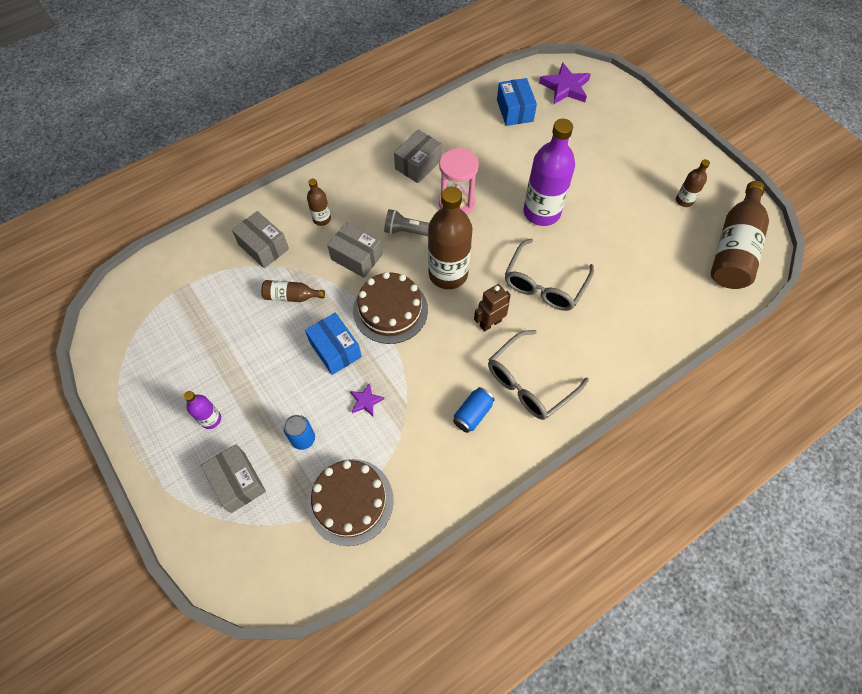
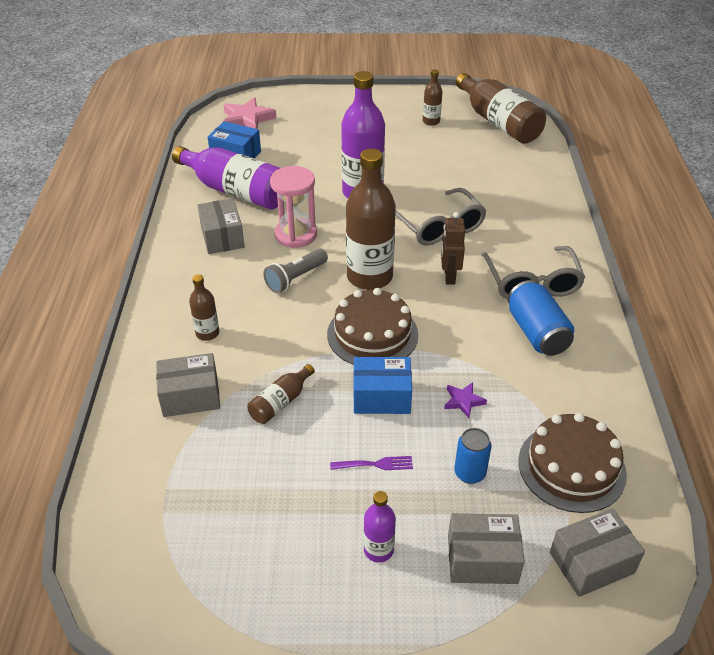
camera: 55 degrees left, 20 degrees down
(275, 379) = (375, 464): none -> purple fork
(356, 257) = (284, 329): grey box -> grey box (591, 563)
(472, 414) = (536, 333): blue can -> blue can, size x1.56
(473, 138) = (236, 191): none -> purple bottle
(565, 87) = (247, 119): purple star -> pink star

